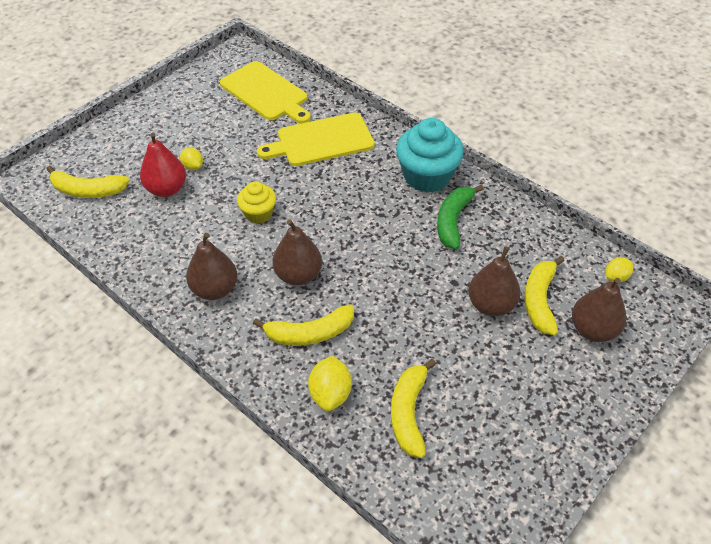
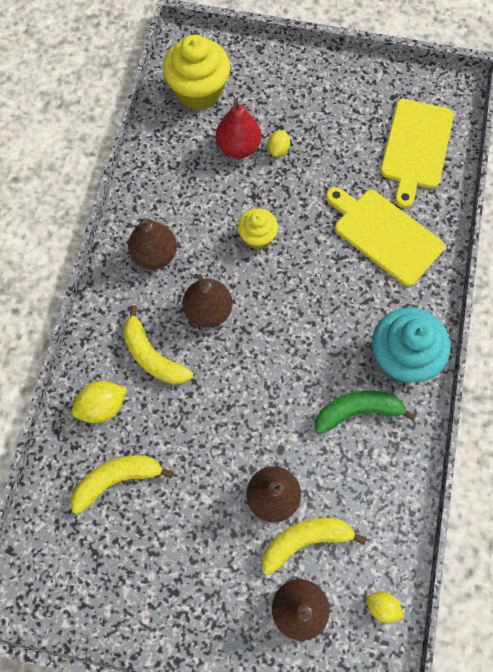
camera: 60 degrees right, 20 degrees up
(87, 190) = (198, 91): yellow banana -> yellow cupcake

